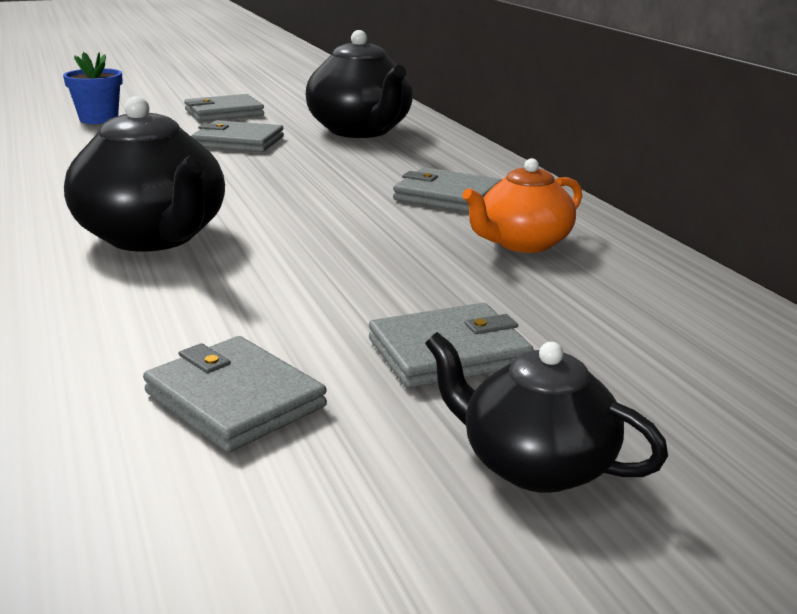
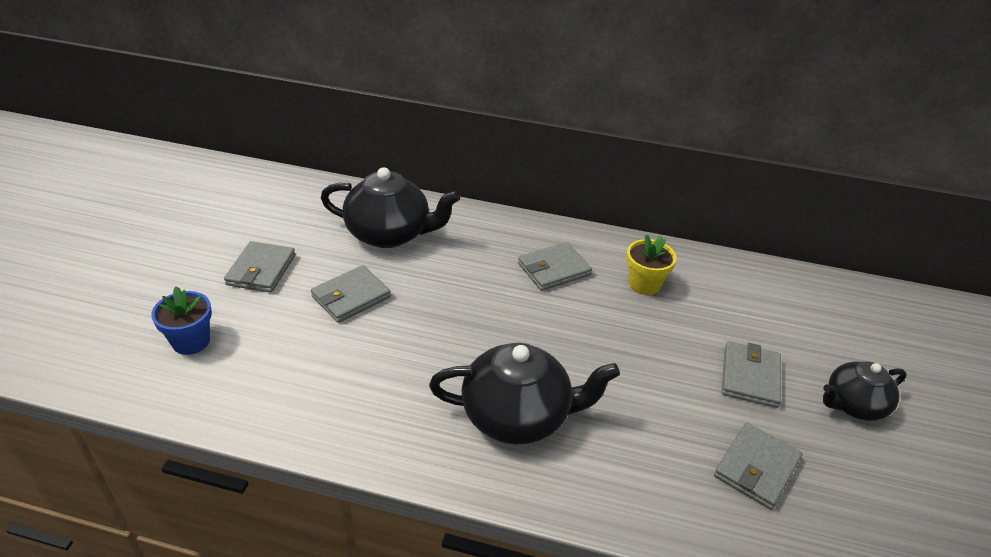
camera: 55 degrees left, 15 degrees up
(234, 400) = (756, 468): grey wallet -> grey wallet turned 45 degrees counterclockwise
(522, 243) = (644, 284): orange teapot -> yellow flower pot

